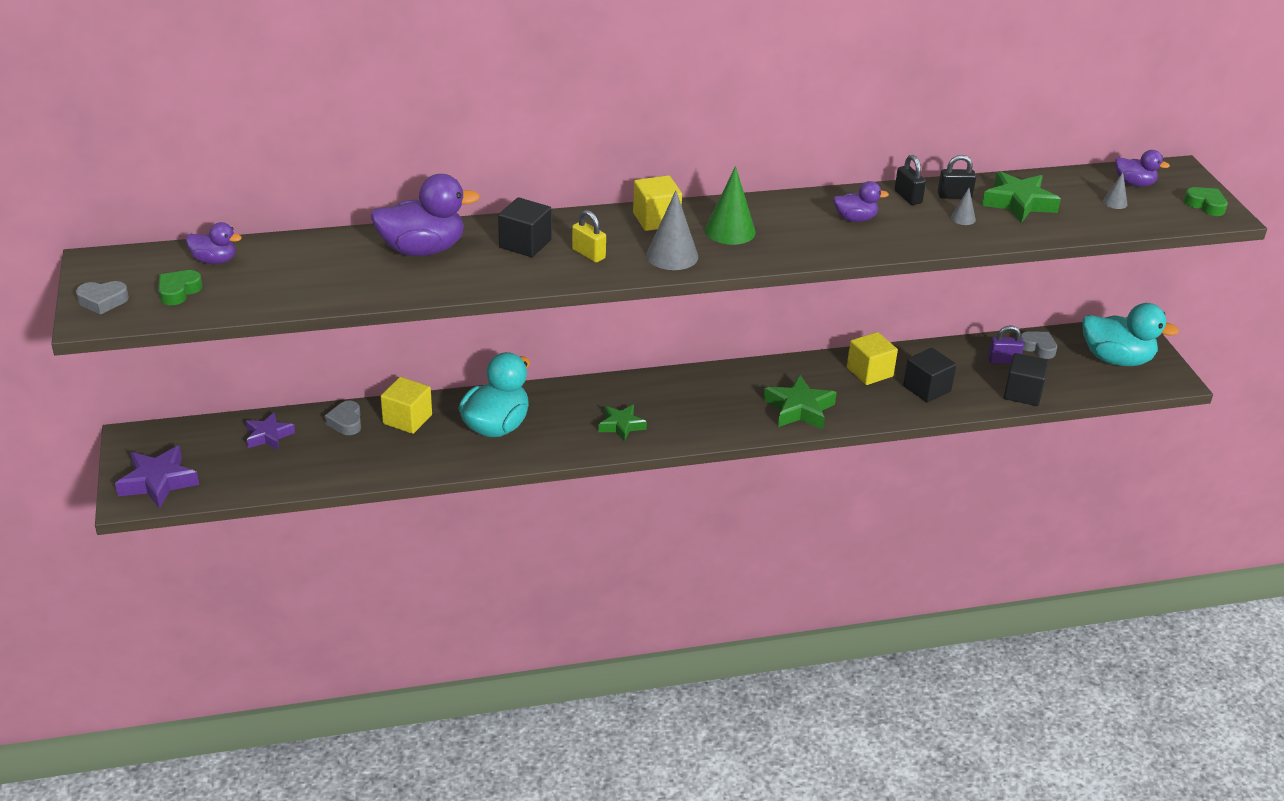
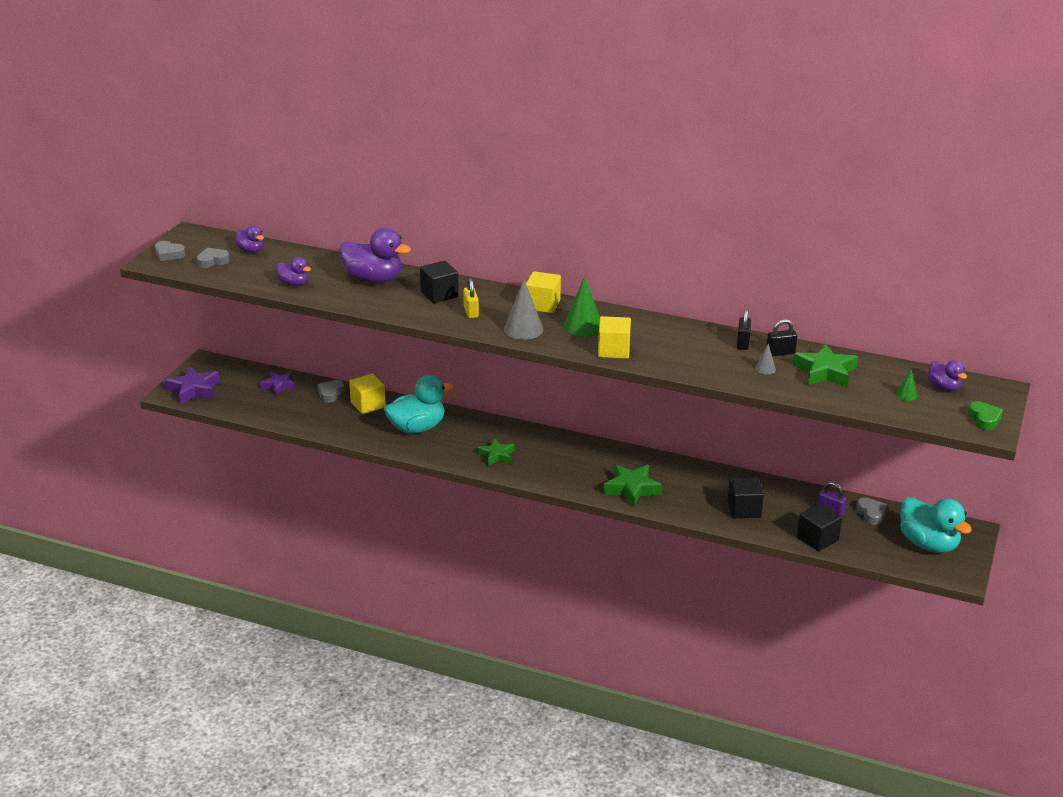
camera: 35 degrees right, 5 degrees down
(178, 291) = (212, 261): green heart -> grey heart
(855, 219) = (683, 345): purple duck -> purple duck (294, 284)
(869, 372) = (713, 484): yellow cube -> yellow cube (613, 350)
(954, 196) = (780, 353): black padlock -> black padlock turned 45 degrees counterclockwise
(1115, 202) = (906, 394): grey cone -> green cone

